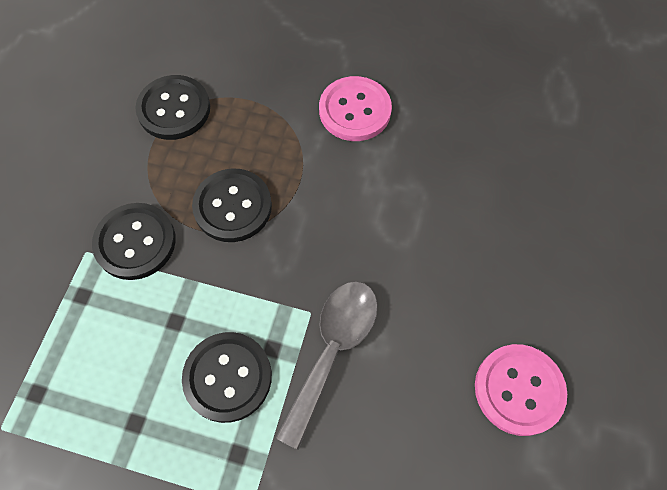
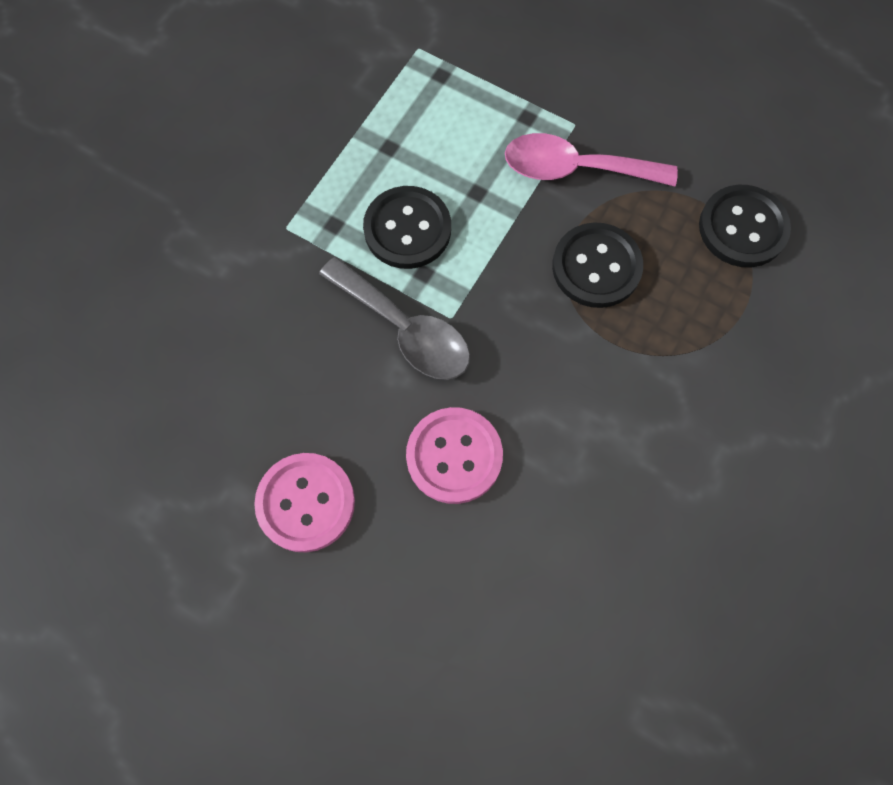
camera: 105 degrees right, 5 degrees up
(135, 242) = (575, 169): black button -> pink spoon
(355, 110) = (705, 432): pink button -> pink button (454, 456)

